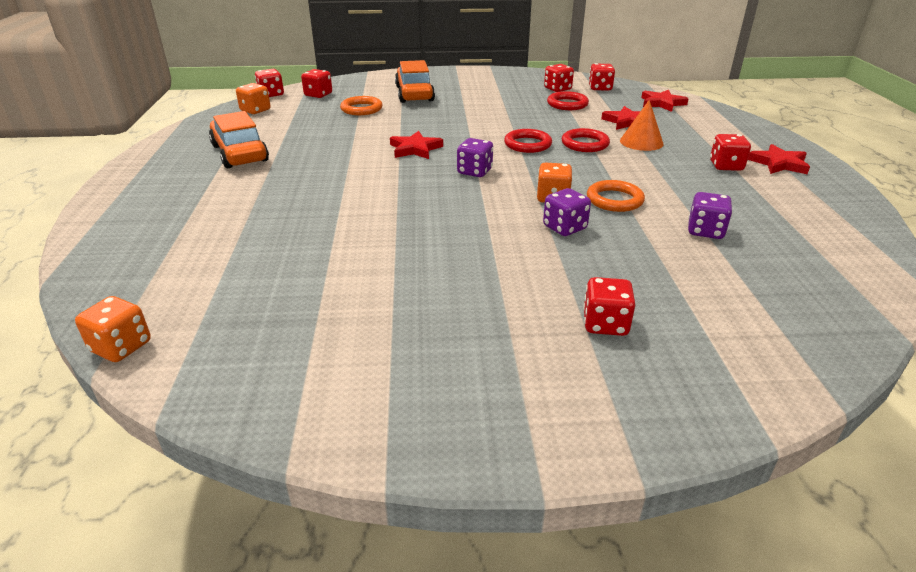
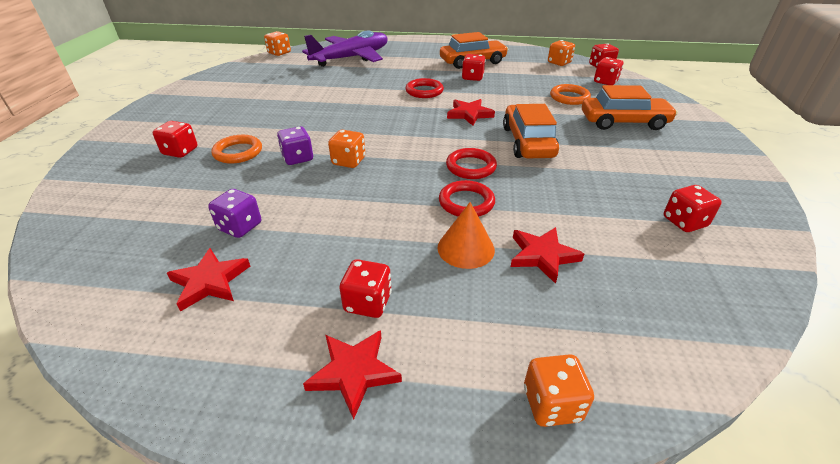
camera: 100 degrees right, 5 degrees up
(191, 247) = (352, 58): none -> purple plane
(468, 125) = (528, 142): none -> orange car
(474, 172) = (414, 134): purple dice -> none
(567, 104) = (612, 217): red ring -> red ring (424, 91)
(600, 88) = (709, 268): red dice -> red dice (472, 77)
(614, 200) = (327, 191): orange ring -> orange ring (238, 152)
(662, 103) = (644, 325): red star -> red star (210, 281)
(735, 121) = (552, 404): none -> orange dice

